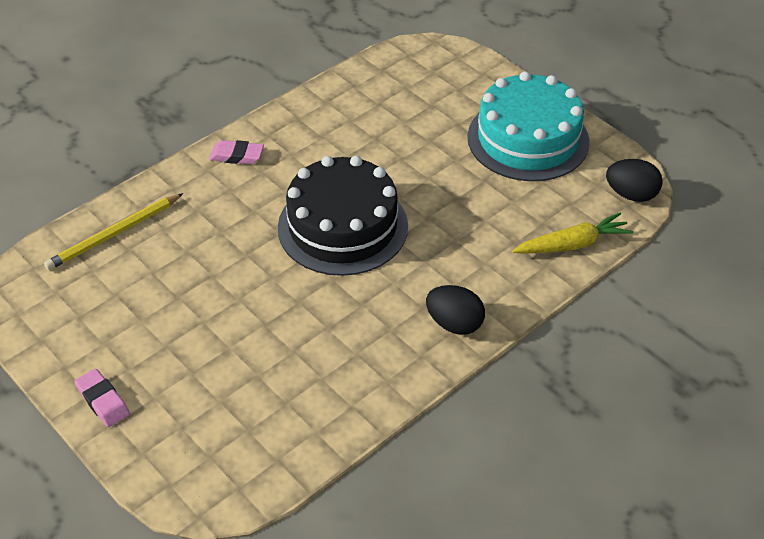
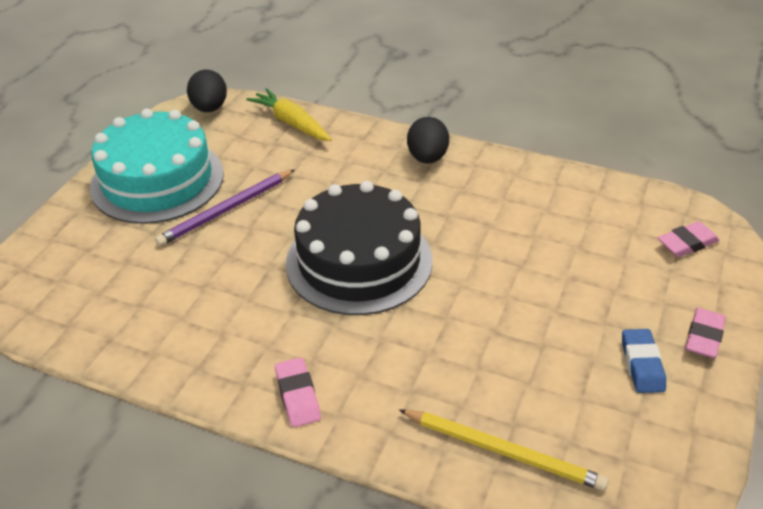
camera: 115 degrees left, 5 degrees down
(113, 345) = (642, 364): none -> blue eraser
(202, 461) = (687, 243): none -> pink eraser
(460, 169) = (226, 210): none -> purple pencil

